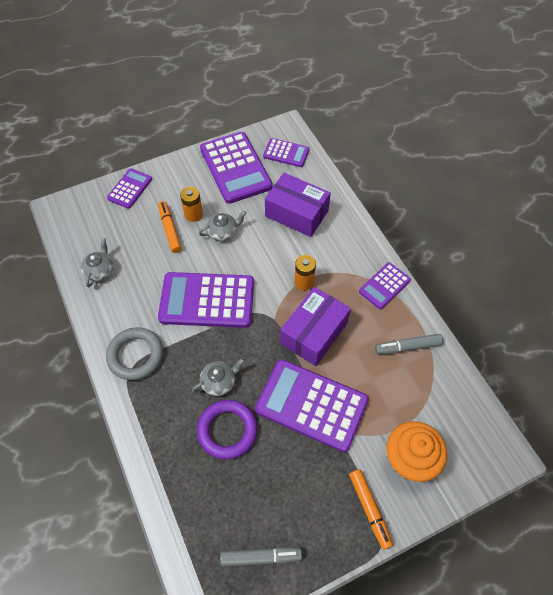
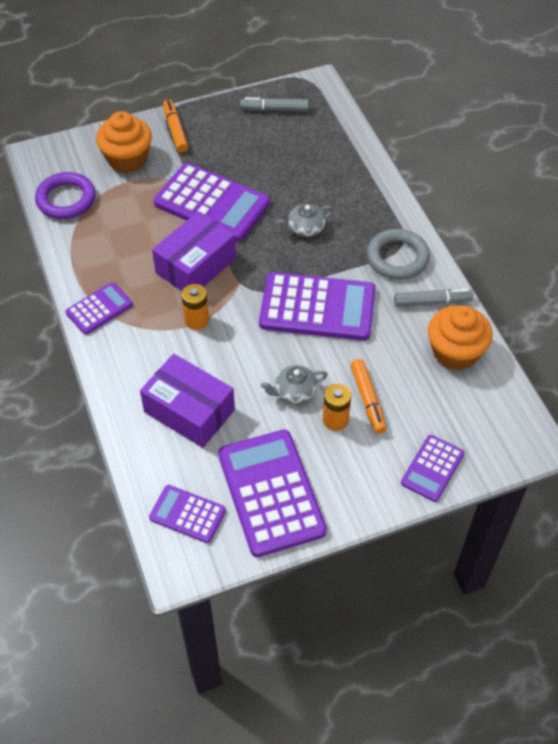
camera: 175 degrees left, 5 degrees down
(100, 270) = (455, 352): grey teapot -> orange cupcake
(227, 430) = (298, 190): purple ring -> purple ring (66, 199)
(408, 347) = (95, 245): grey marker -> grey marker (432, 302)

